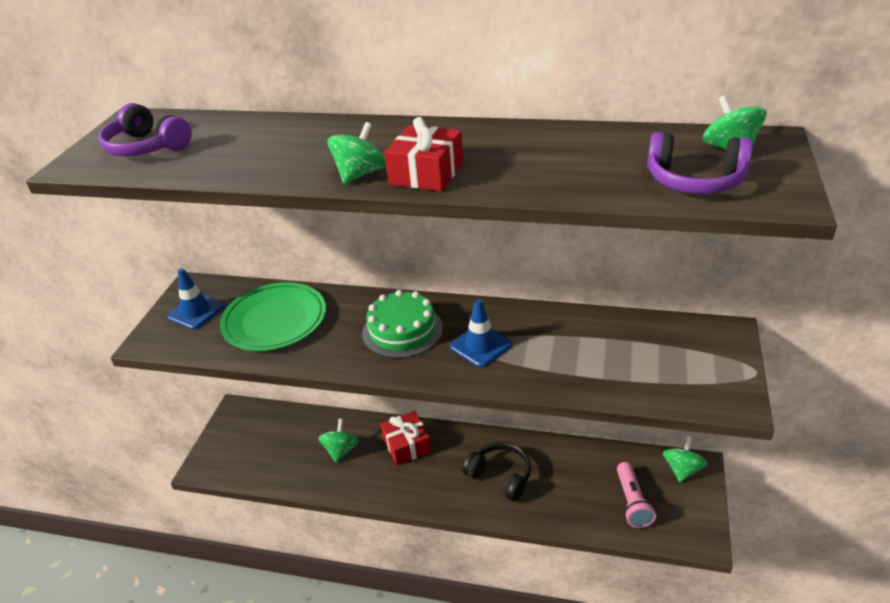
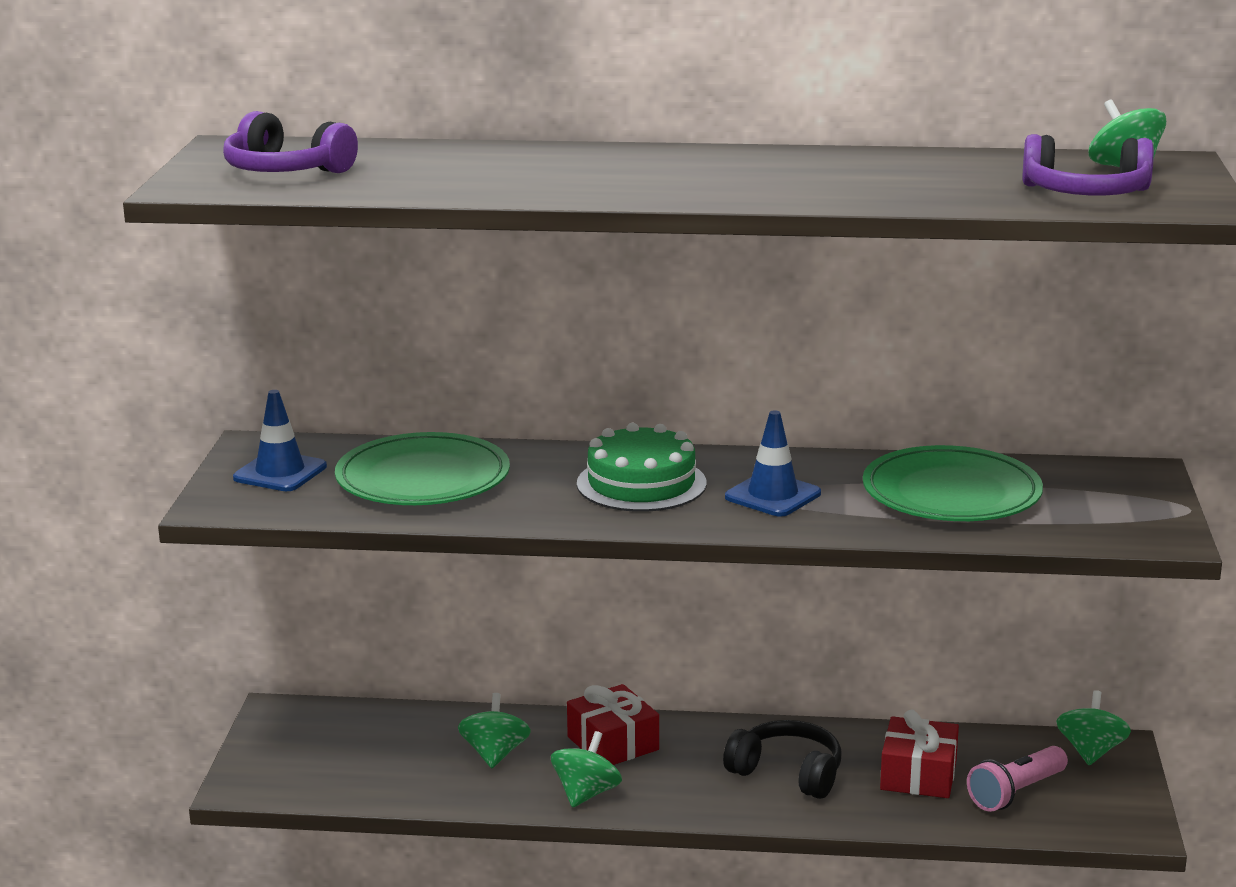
camera: 10 degrees left, 15 degrees down
(360, 174) = (632, 192): green spinning top -> green spinning top (586, 794)
(426, 173) = (726, 190): red gift -> red gift (918, 775)
(596, 348) = (951, 493): none -> green plate
(632, 502) = (1015, 793): pink flashlight -> pink flashlight turned 60 degrees clockwise

